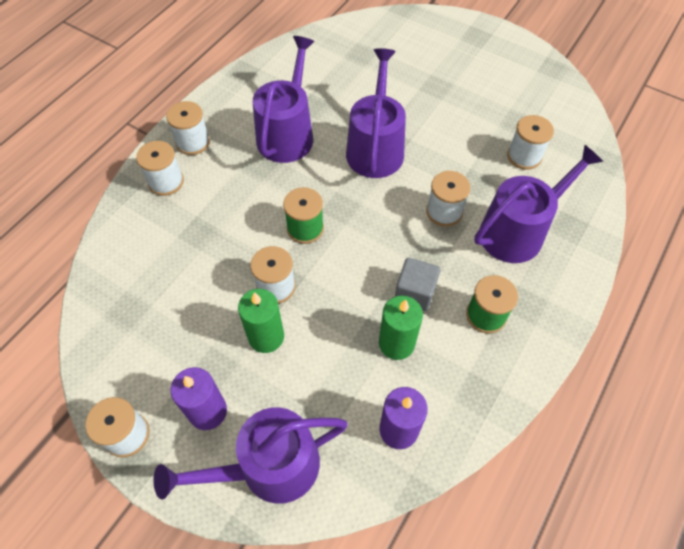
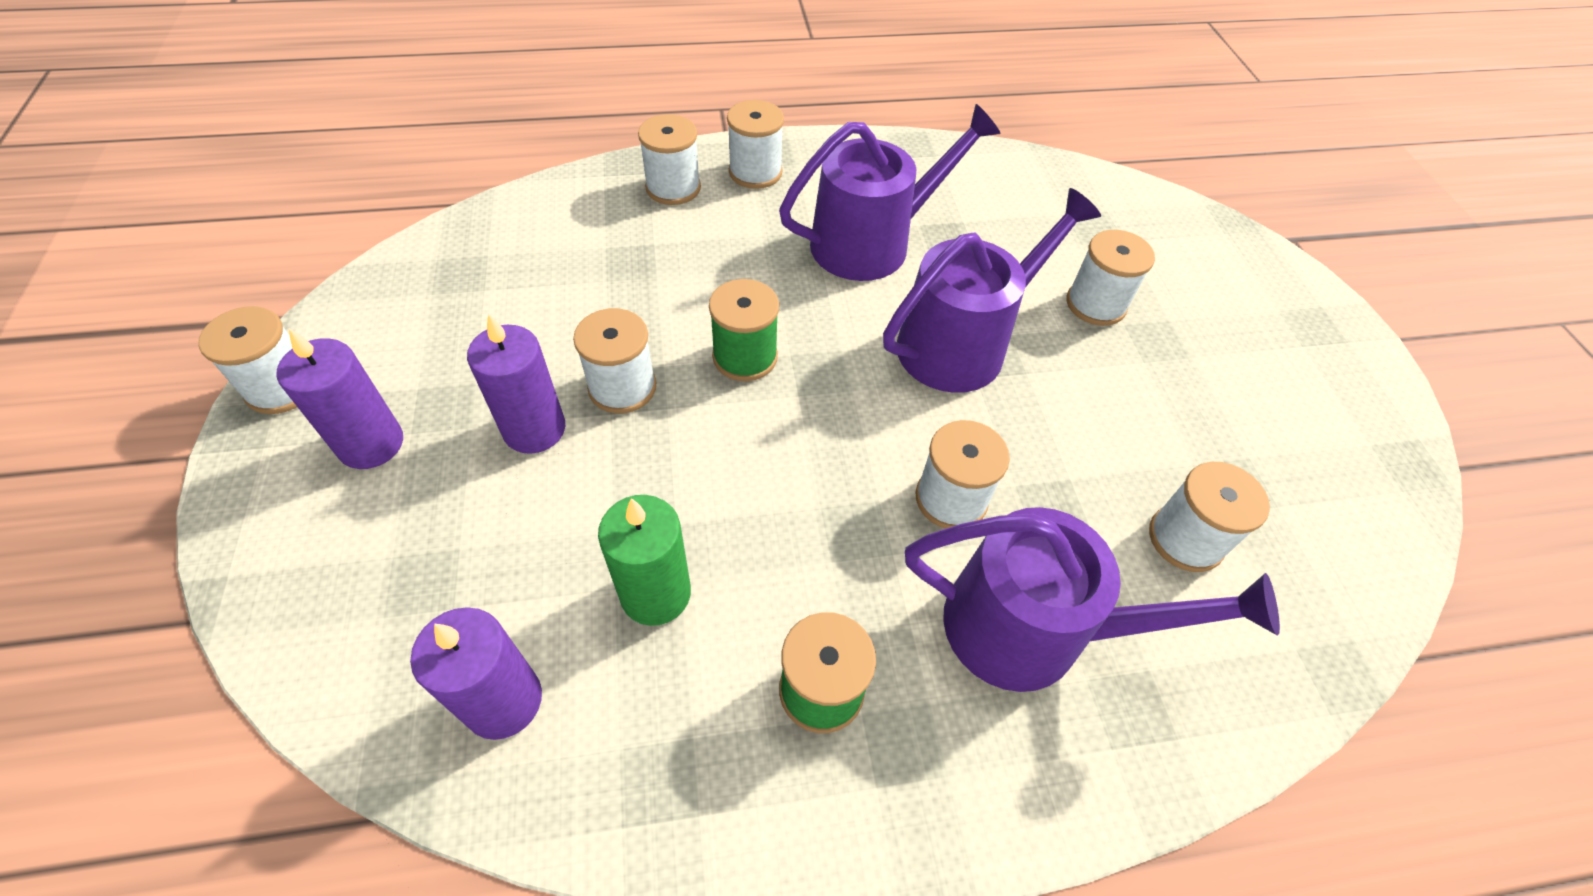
camera: 45 degrees right, 5 degrees down
(266, 336) = (534, 429): green candle -> purple candle
(269, 467) = (329, 570): purple watering can -> none
(400, 89) = (1095, 304): none -> white spool
(415, 293) = (767, 558): grey cube -> none

